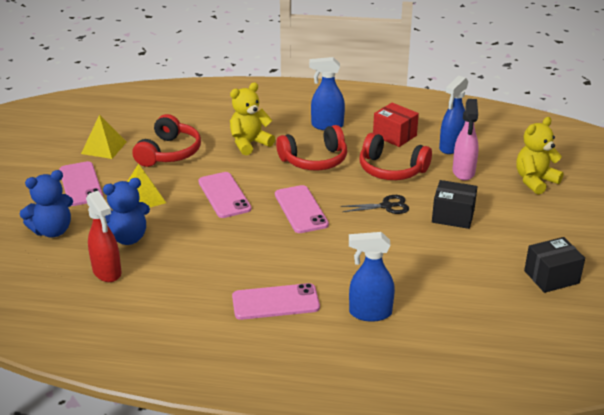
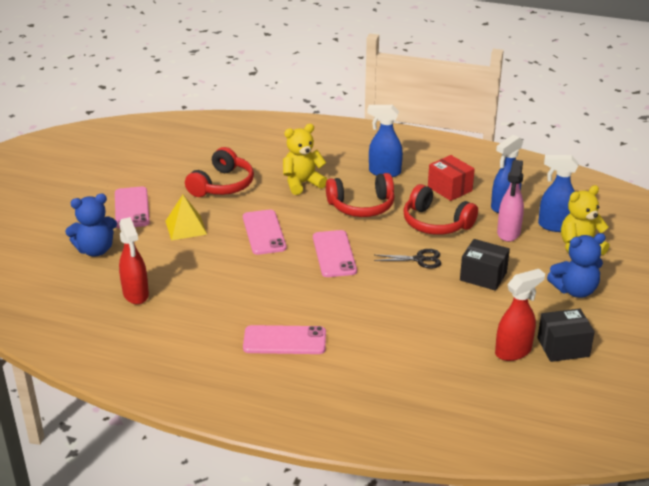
camera: 10 degrees right, 0 degrees up
(104, 147) = (161, 174): yellow pyramid -> none
(127, 238) = (162, 264): blue teddy bear -> blue teddy bear (575, 290)
(369, 313) = (371, 361): blue spray bottle -> blue spray bottle (555, 226)
(506, 287) = (513, 351): none -> red spray bottle

